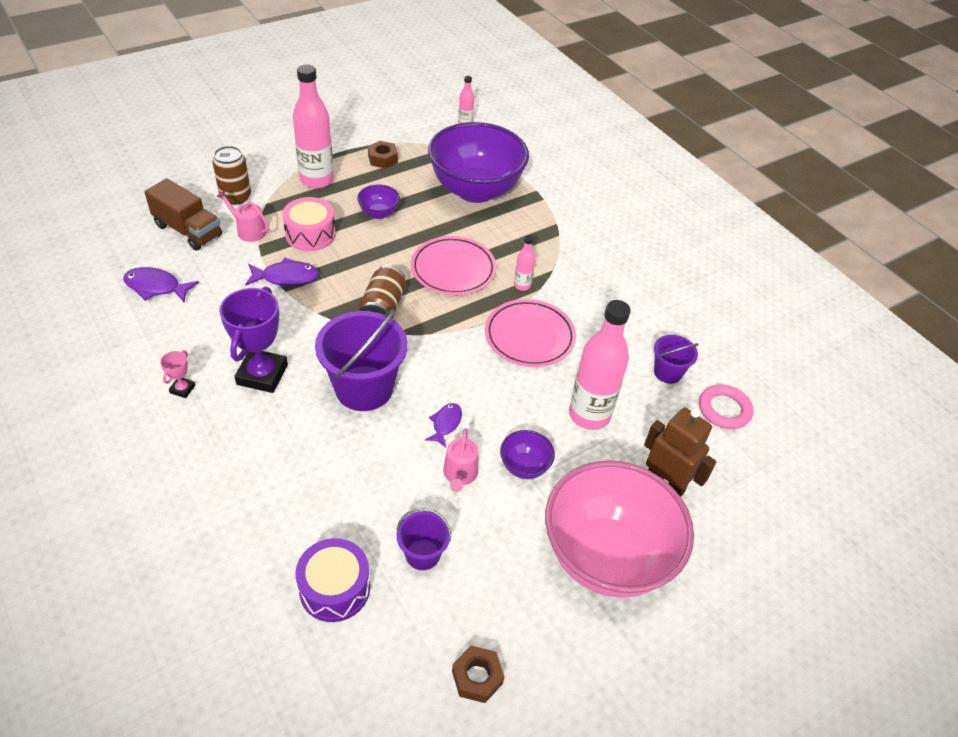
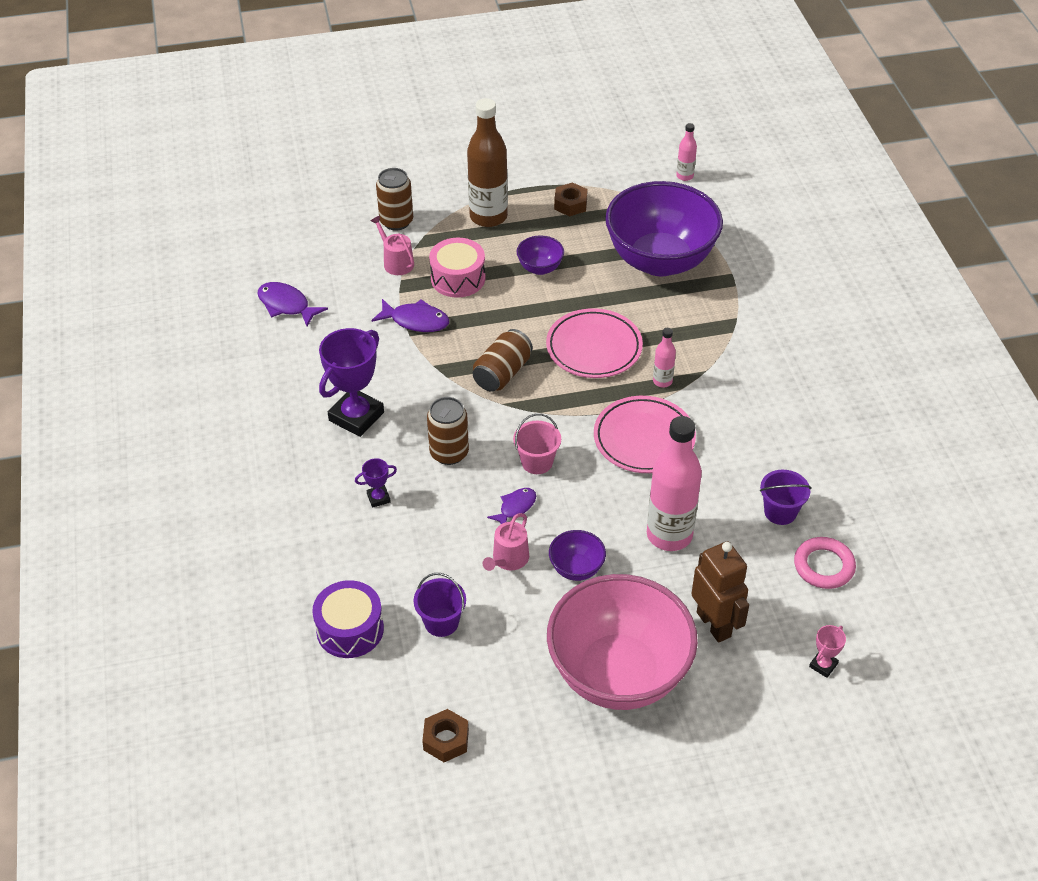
camera: 25 degrees right, 0 degrees up
(182, 389) = (278, 413): pink trophy -> pink trophy (823, 665)
(188, 230) = (336, 250): brown truck -> none
(313, 447) = (378, 498): none -> purple trophy
(317, 180) = (488, 217): pink bottle -> brown bottle
(364, 388) = (449, 453): purple bucket -> brown can
(447, 378) = (537, 462): none -> pink bucket

